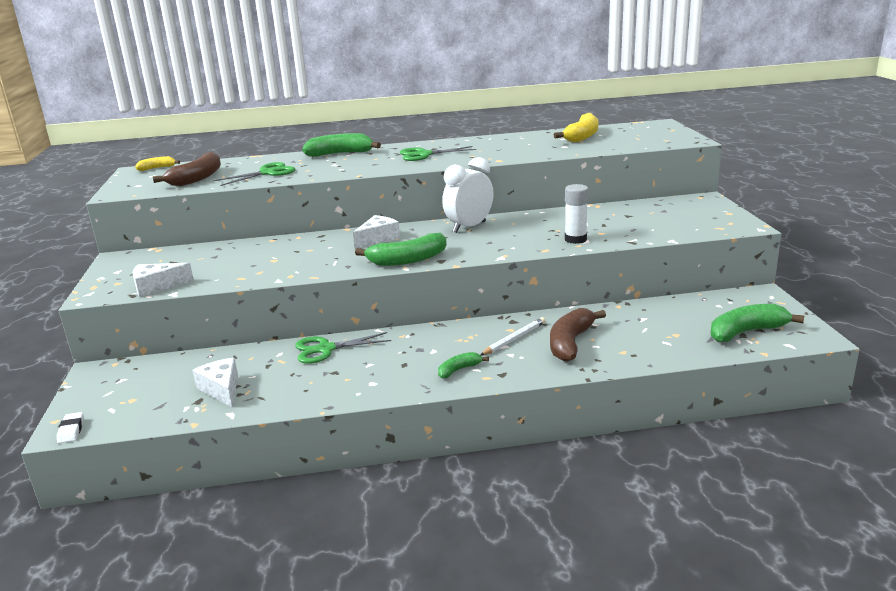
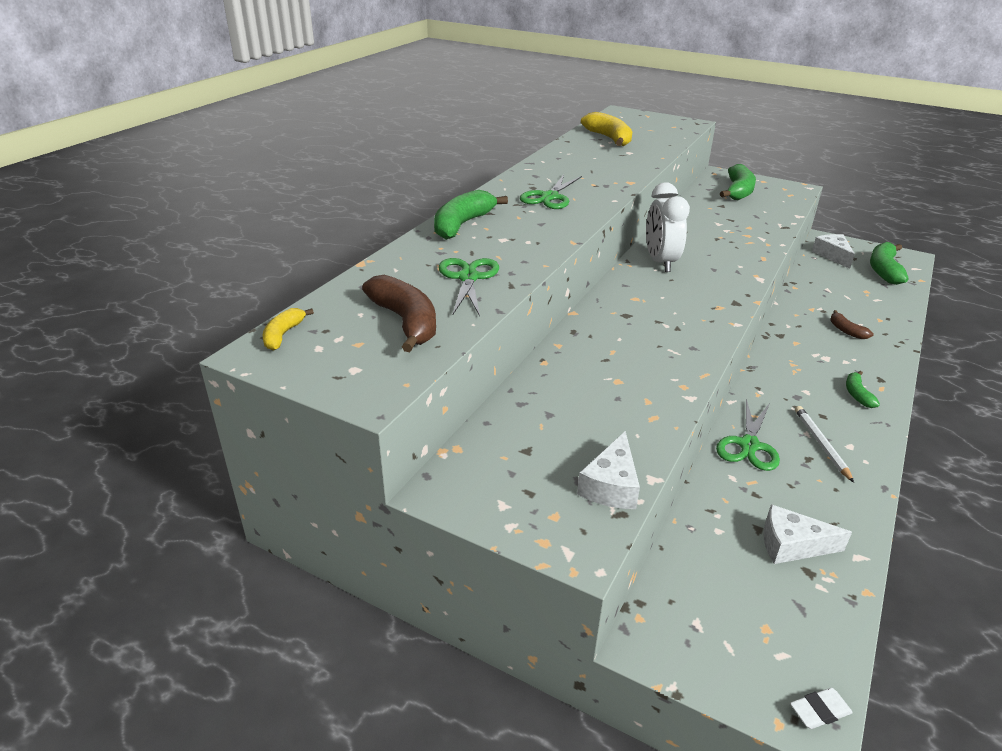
camera: 55 degrees left, 10 degrees up
(71, 430) = (819, 711): white eraser -> white eraser turned 45 degrees counterclockwise
(377, 239) = (631, 308): white cheese -> white cheese (832, 255)
(407, 260) = (715, 316): green banana -> green banana (738, 191)
(514, 339) = (817, 348): white pencil -> white pencil (821, 444)
(570, 343) = (846, 331): brown banana -> brown banana, size x0.54
(575, 239) = (753, 240): white glue stick -> none

